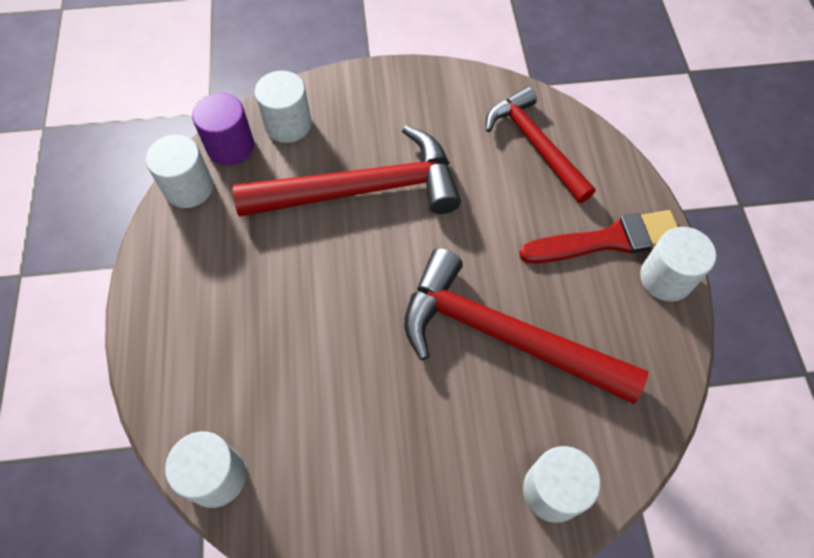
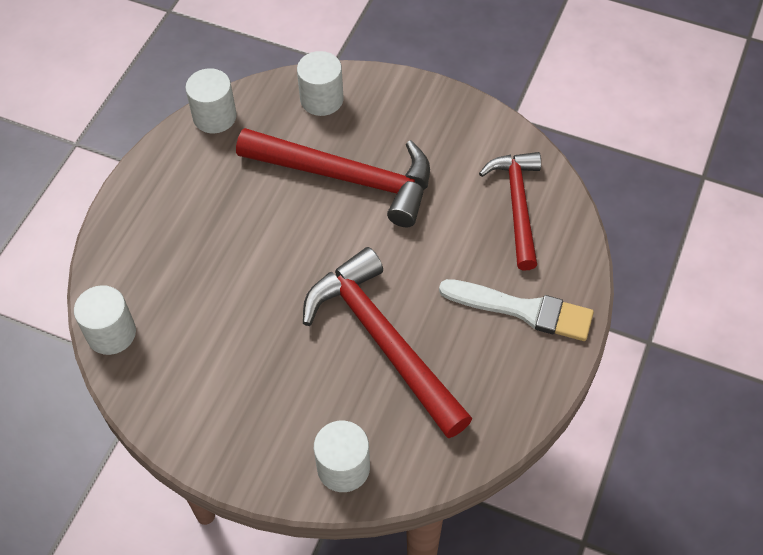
camera: 30 degrees right, 5 degrees down
(230, 146) = (266, 98): purple cylinder -> none
(607, 240) = (523, 310): red brush -> white brush
(666, 278) = (551, 363): white cylinder -> none

